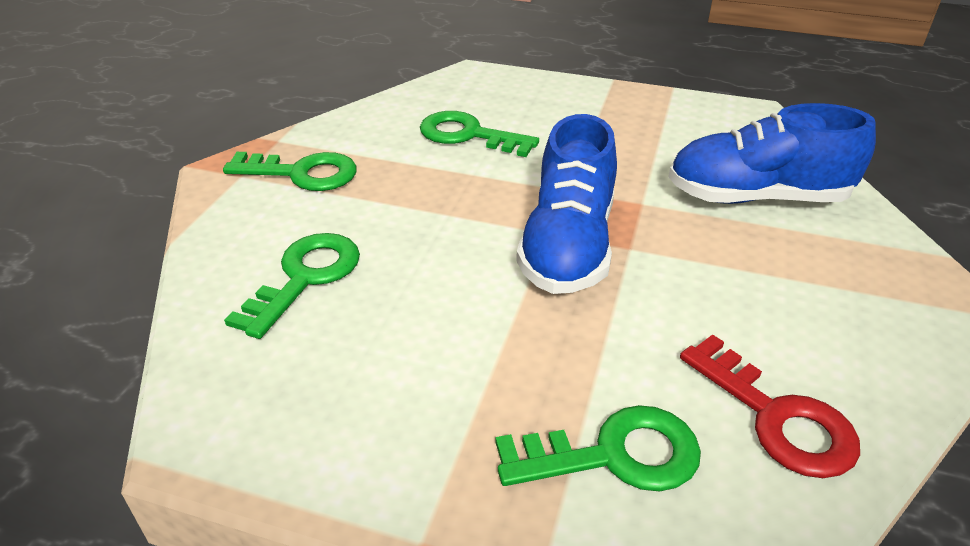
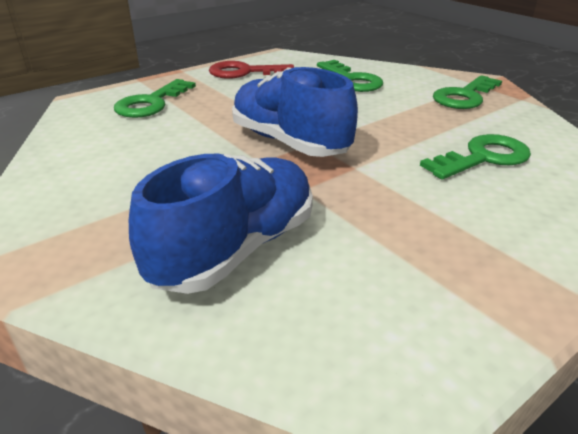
camera: 125 degrees right, 5 degrees down
(777, 417) = (94, 140): red key -> red key (244, 72)

